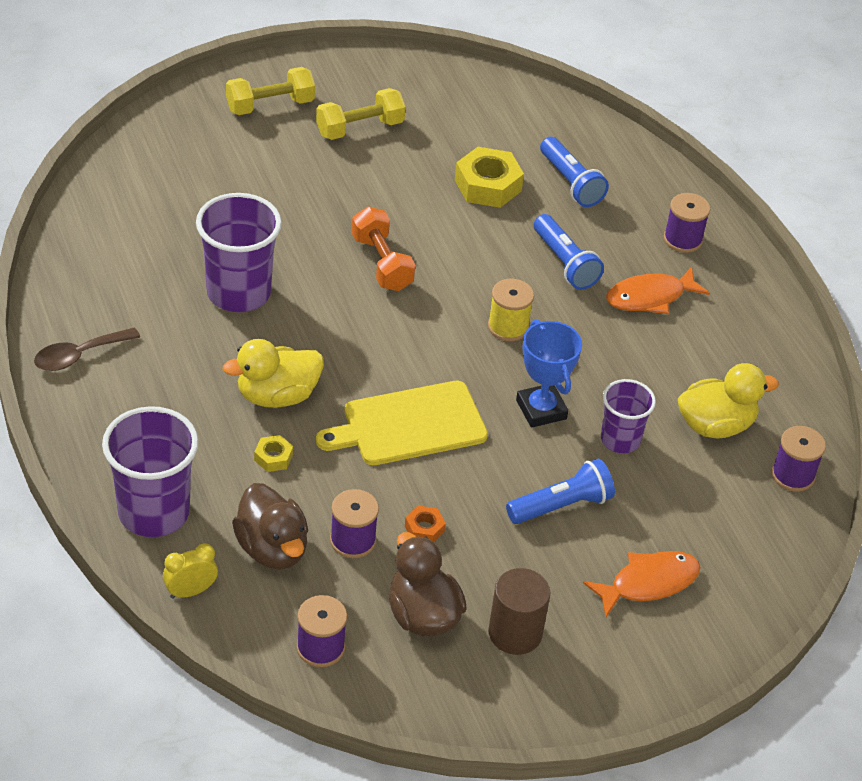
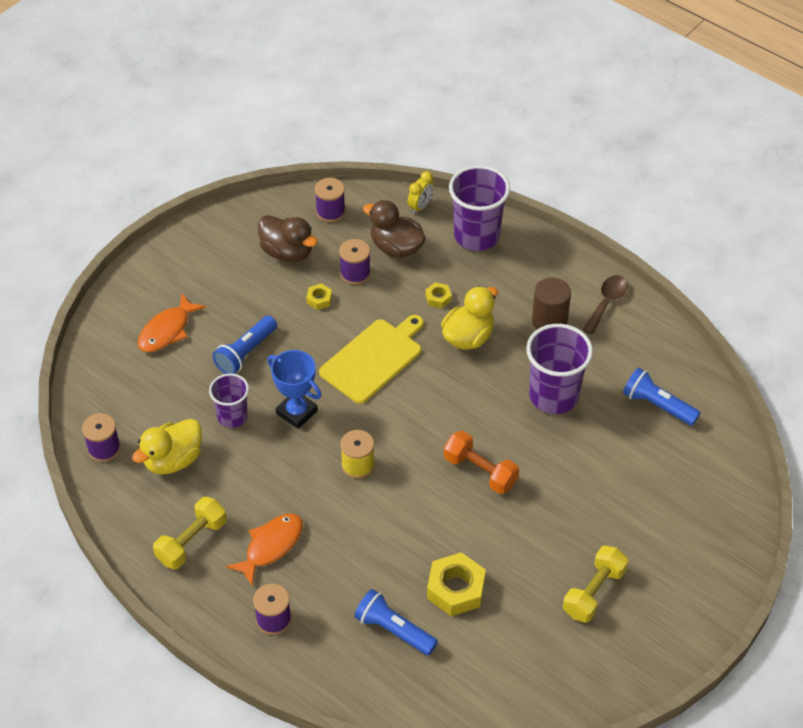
camera: 155 degrees right, 5 degrees up
(270, 105) = (679, 576): yellow dumbbell -> yellow dumbbell (192, 541)
(424, 528) = (319, 299): orange nut -> yellow nut
(515, 633) = (230, 267): brown cylinder -> brown cylinder (549, 321)
(565, 263) = (351, 544): blue flashlight -> blue flashlight (657, 405)

